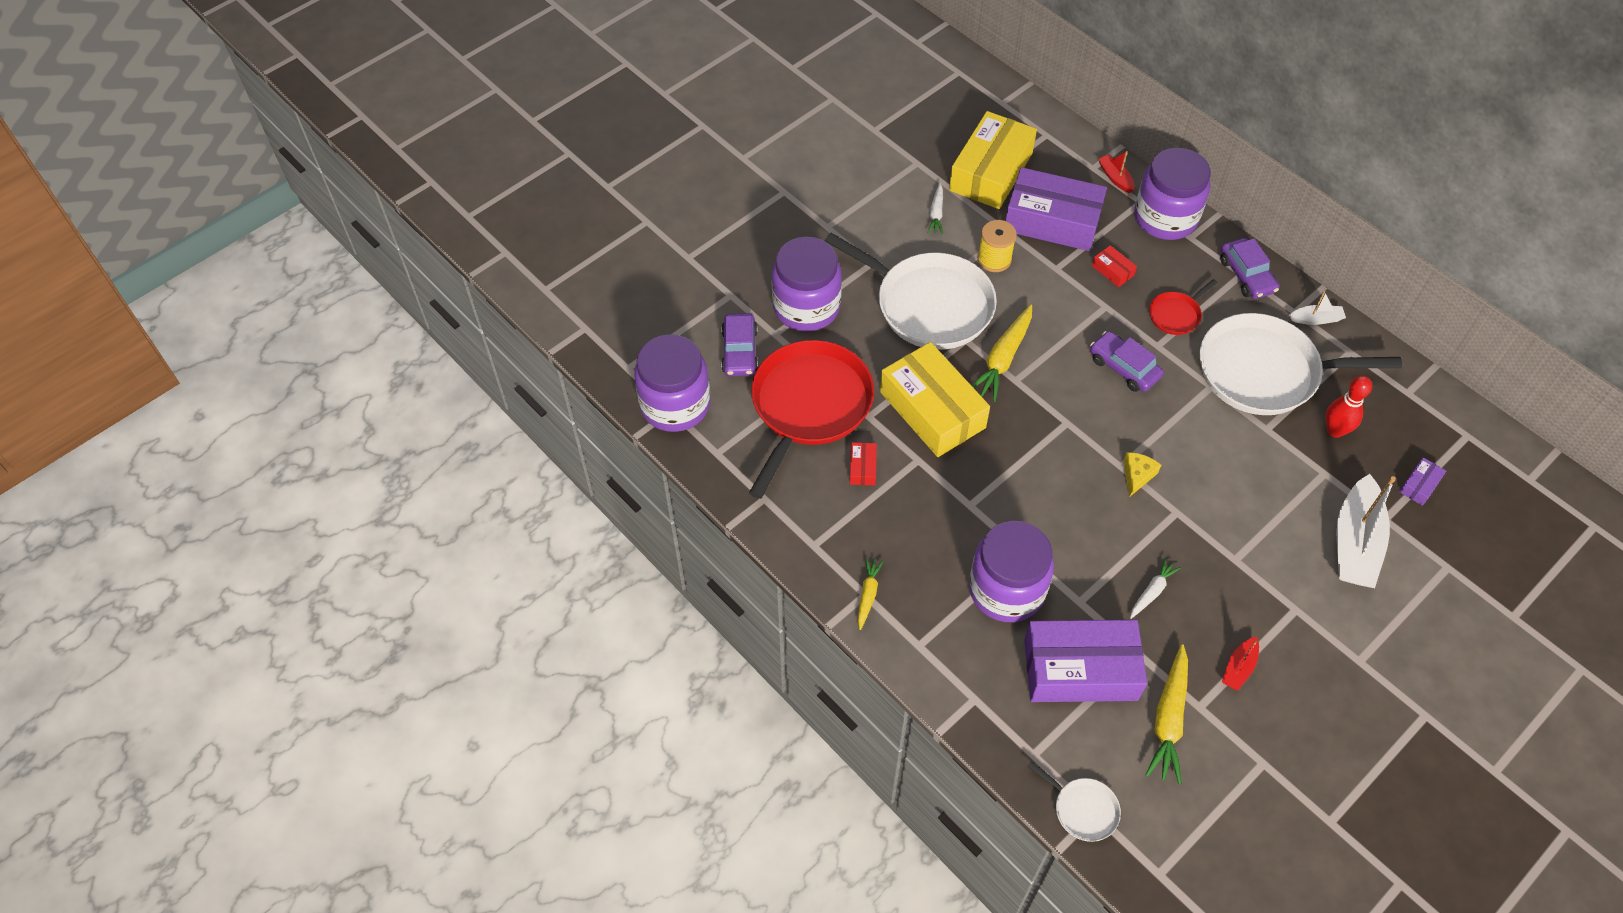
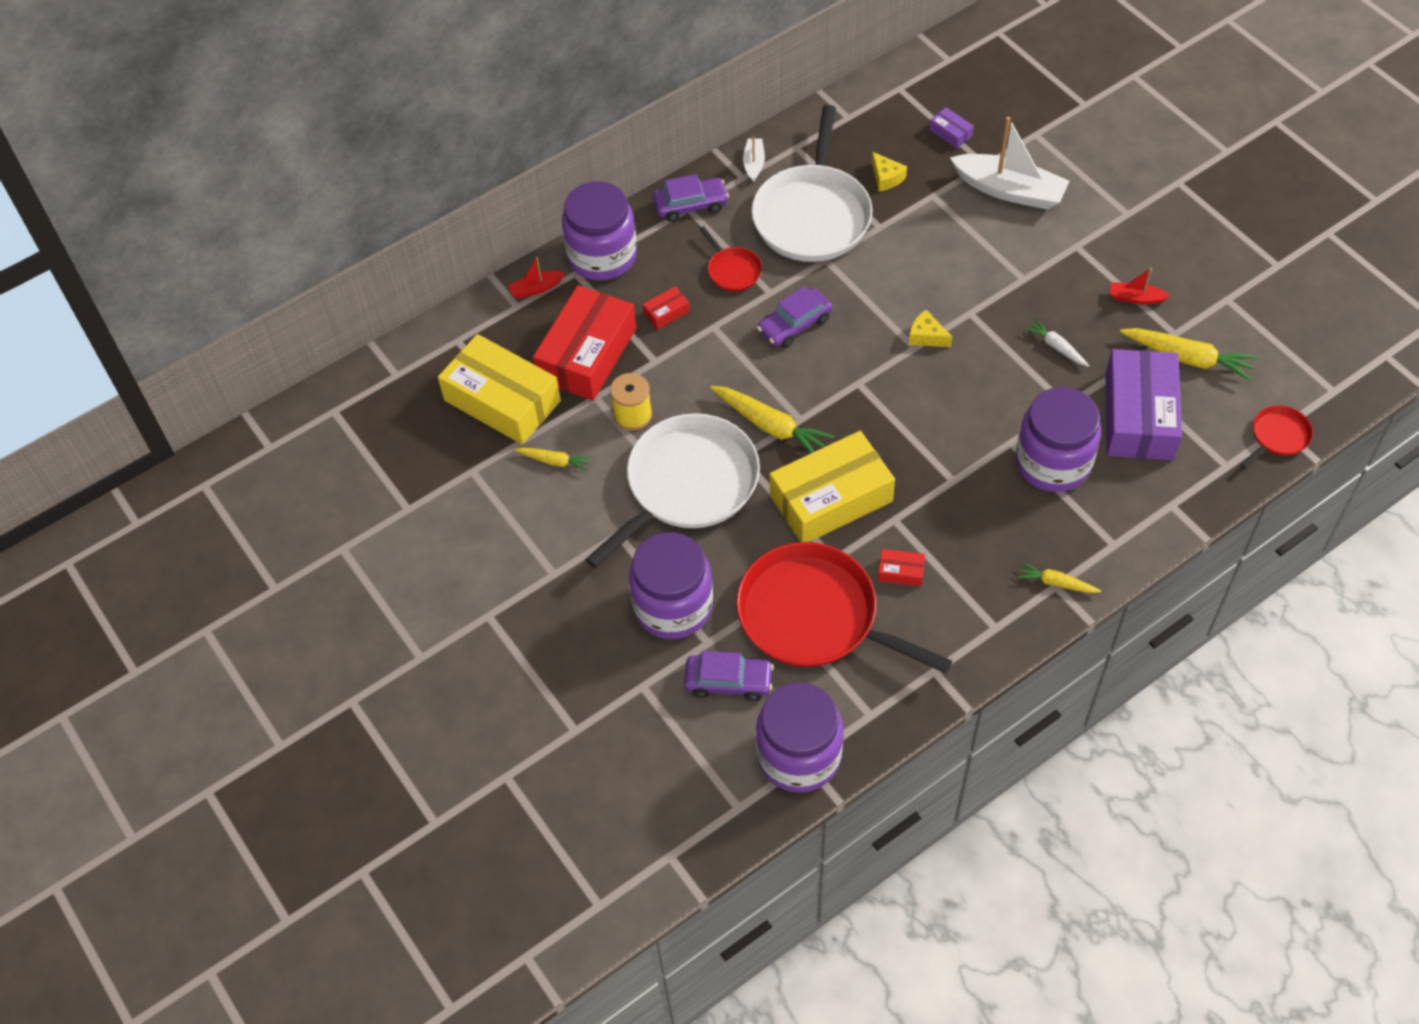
camera: 80 degrees left, 0 degrees up
(936, 213) = (554, 461): white carrot -> yellow carrot
(1052, 220) = (587, 354): purple box -> red box
(1082, 809) = (1278, 436): white pan -> red pan
(1238, 668) = (1136, 298): red boat -> red boat turned 150 degrees clockwise
(1335, 430) = (886, 178): red bowling pin -> yellow cheese

